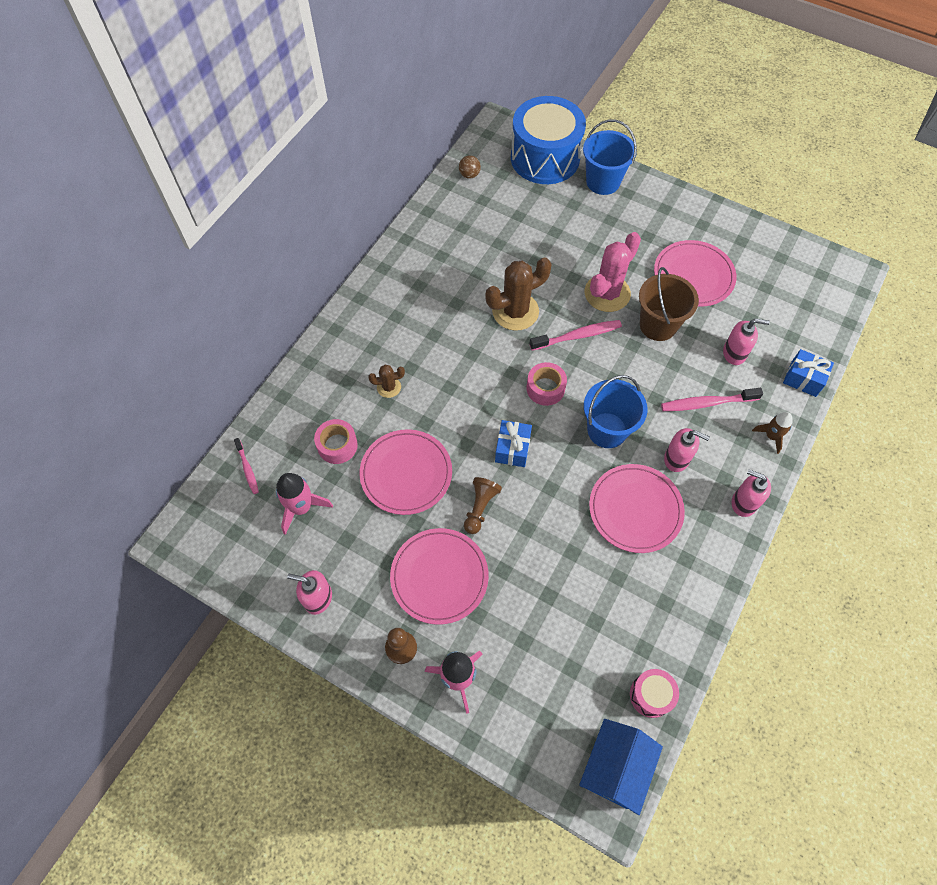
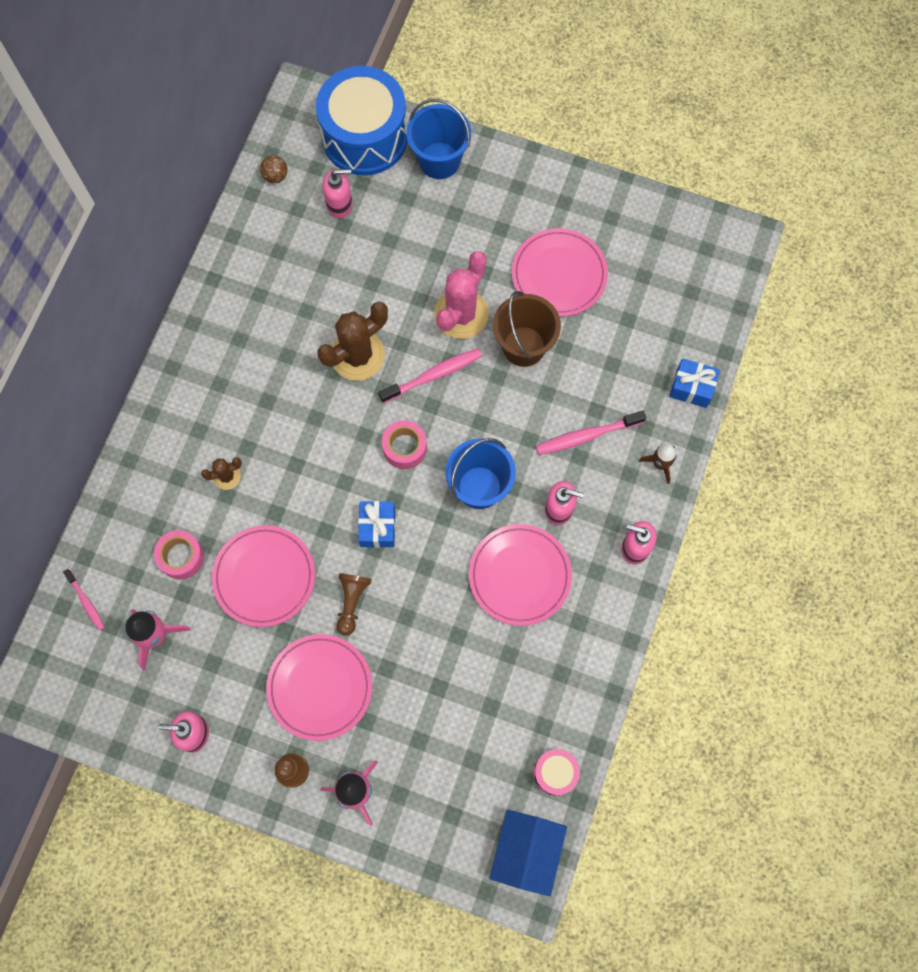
camera: 10 degrees left, 10 degrees up
(734, 353) = (613, 368): pink soap dispenser -> pink soap dispenser (340, 204)

